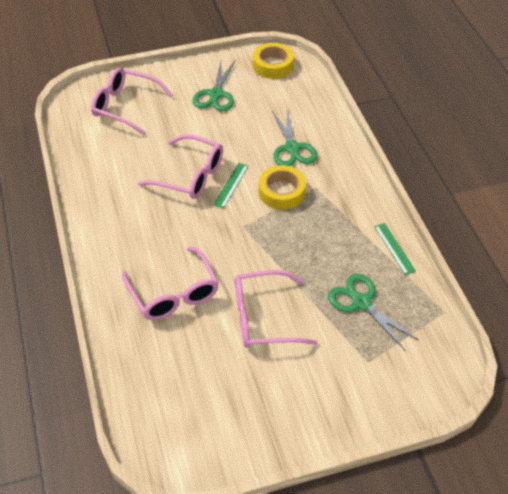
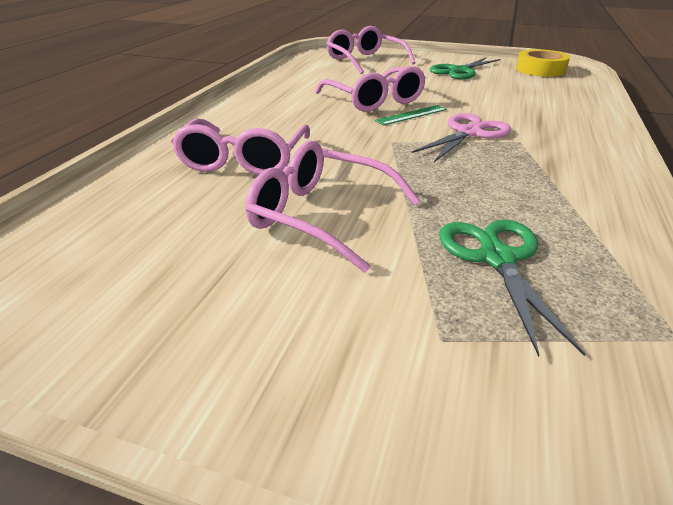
camera: 35 degrees right, 15 degrees down
(281, 192) = (469, 133): yellow tape -> pink scissors
(292, 148) = (514, 112): green scissors -> none
(394, 248) = (609, 222): green ruler -> none

